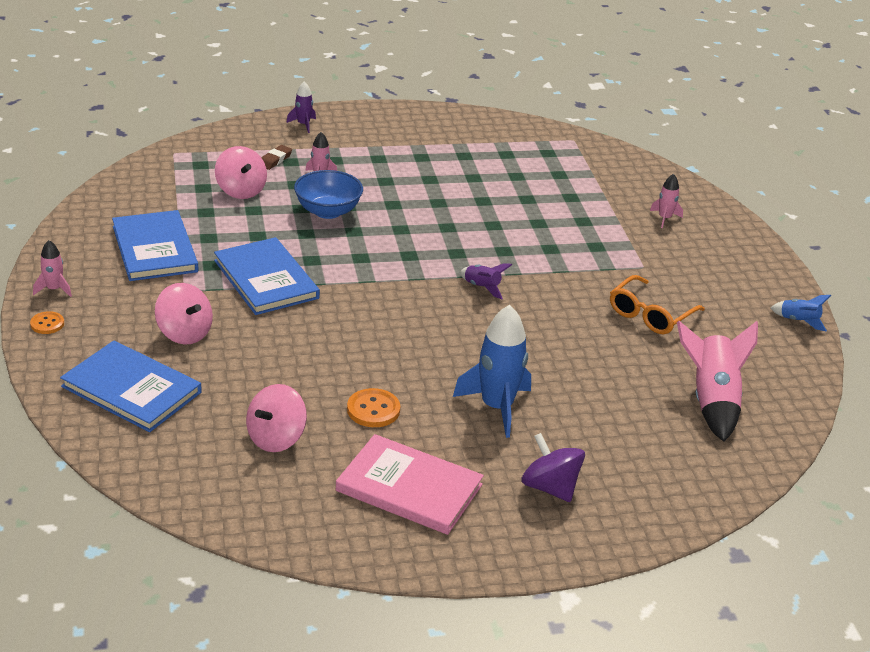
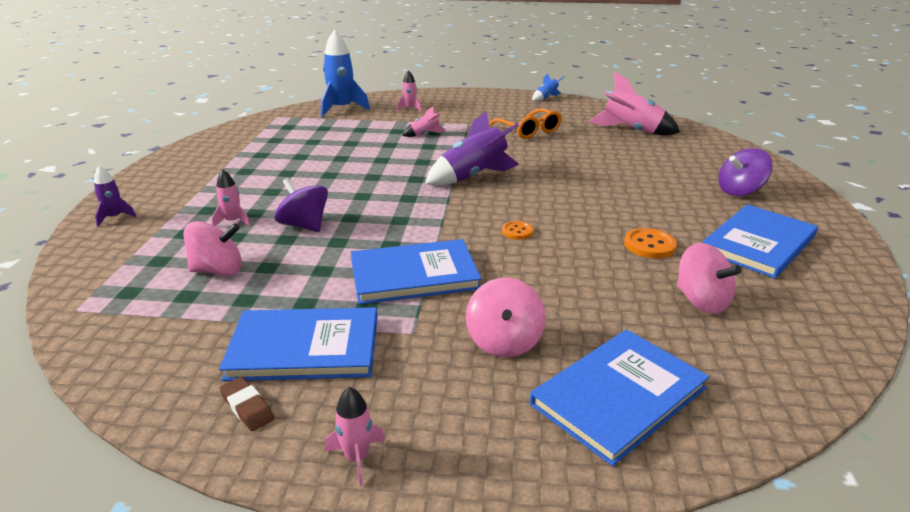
camera: 70 degrees left, 5 degrees down
(47, 324) = (449, 472): orange button -> orange button (517, 231)
(184, 333) = (504, 341): pink spinning top -> pink spinning top turned 120 degrees clockwise
(275, 160) = (172, 242): brown eraser -> brown eraser (247, 407)
(328, 211) = (304, 225): blue bowl -> purple spinning top
(409, 488) = (759, 244): pink book -> blue book
(482, 287) = (473, 176): purple rocket -> purple rocket, size x1.98
(496, 407) = (642, 195): blue rocket -> blue rocket (342, 109)
(585, 241) = (424, 134): none -> pink rocket

